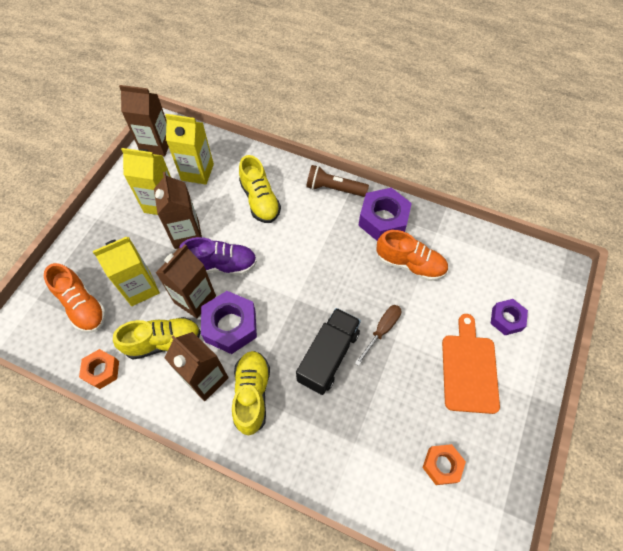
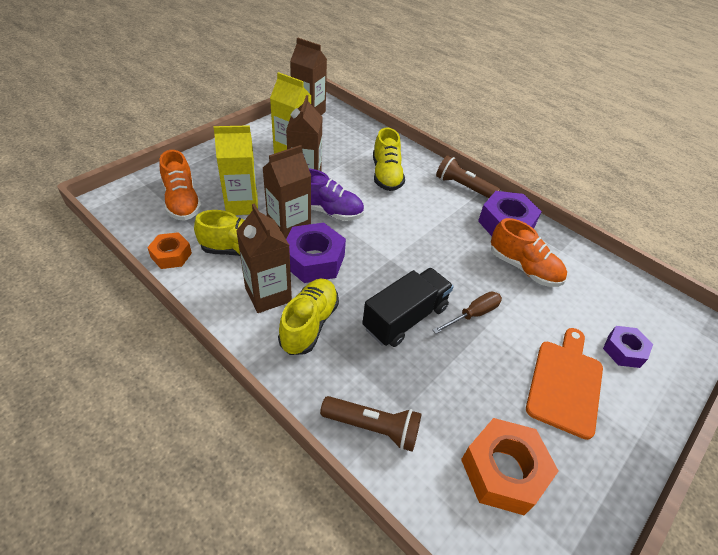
camera: 15 degrees right, 15 degrees down
(197, 172) = (336, 140): yellow carton -> none
(336, 469) = (373, 428): none -> brown flashlight
(442, 465) = (503, 471): orange nut -> orange nut, size x1.65

